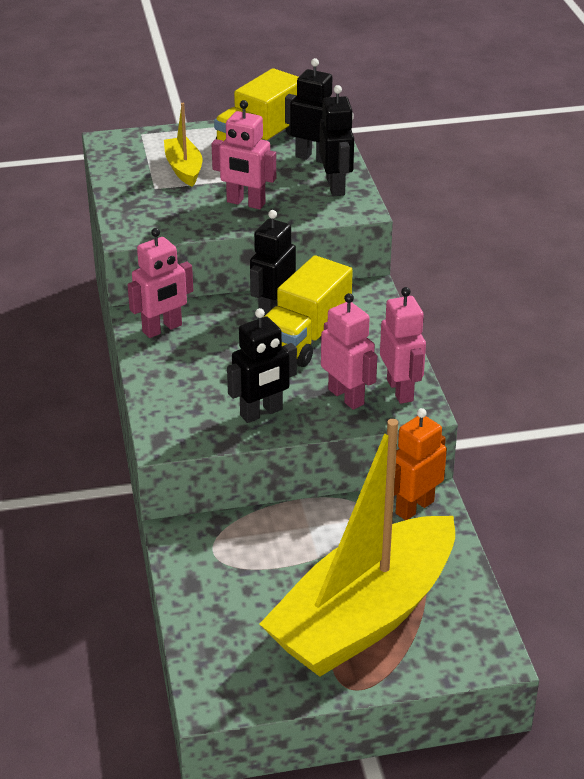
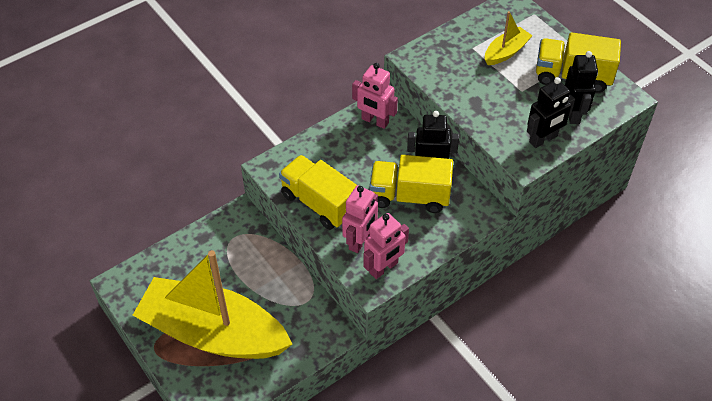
camera: 65 degrees right, 15 degrees up
(245, 203) = (486, 99): pink robot -> none
(261, 413) = (319, 203): black robot -> yellow truck
(414, 507) = (324, 326): orange robot -> none

